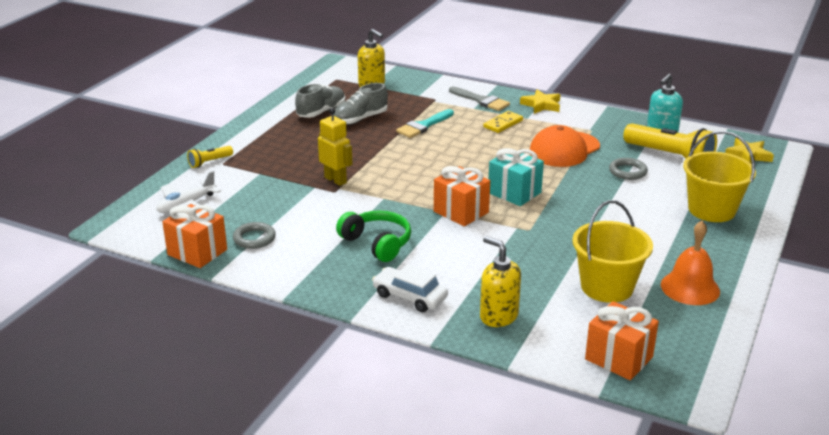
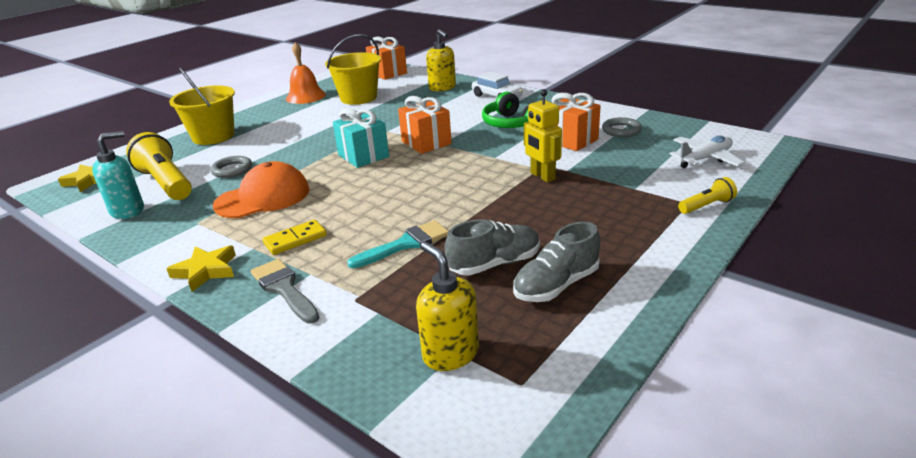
camera: 165 degrees left, 0 degrees up
(197, 252) = (670, 123): orange gift -> orange gift (571, 140)

